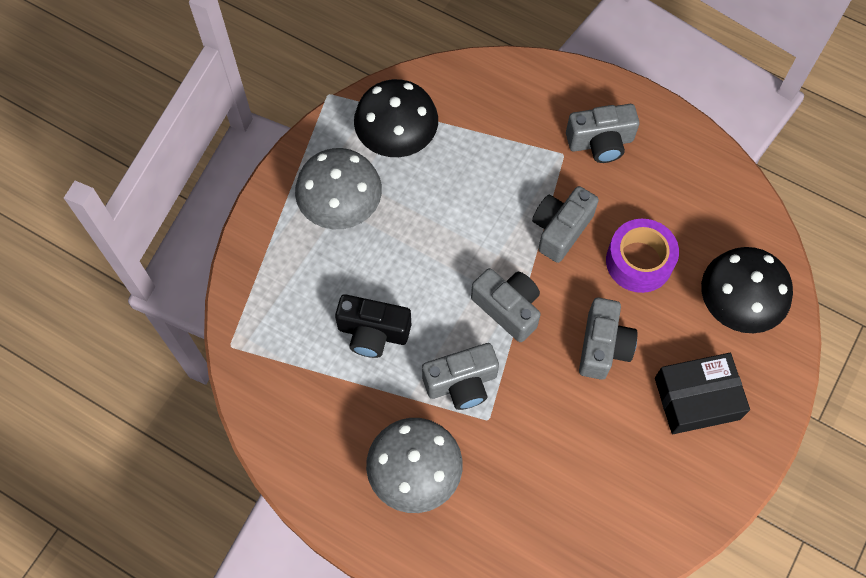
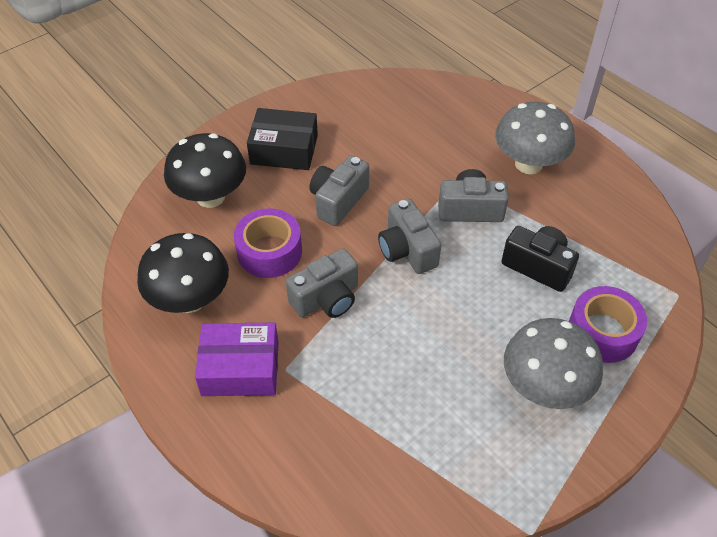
camera: 160 degrees left, 15 degrees down
(299, 279) = (602, 332): none -> purple tape
(397, 140) = (461, 444): black mushroom -> black mushroom (190, 299)
(600, 142) = (240, 368): grey camera -> purple box

